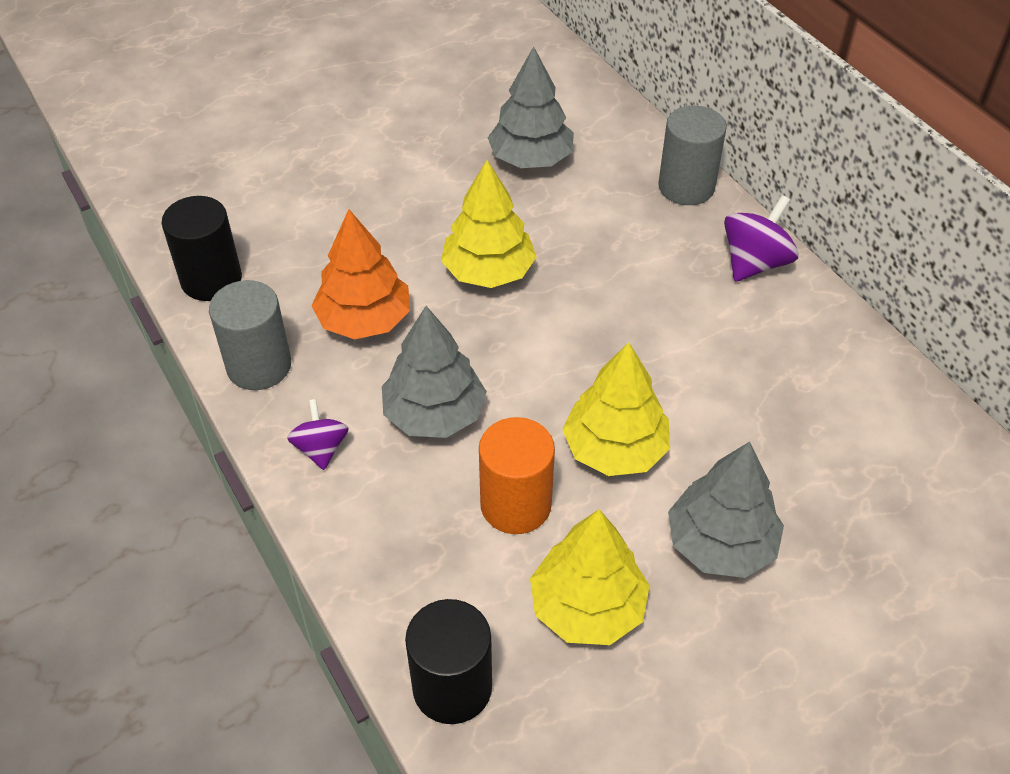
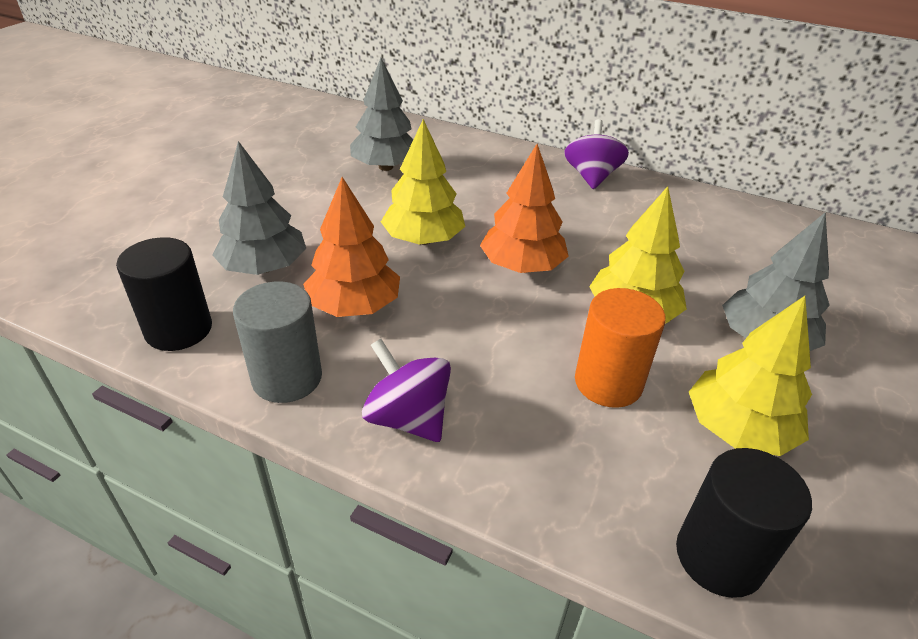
camera: 35 degrees left, 10 degrees down
(321, 448) = (408, 418): purple spinning top -> purple spinning top, size x1.53
(434, 414) = (479, 348): grey tree -> grey tree (264, 267)
(557, 346) = (522, 266): none -> orange tree
(686, 187) = (506, 152): grey cylinder -> none

